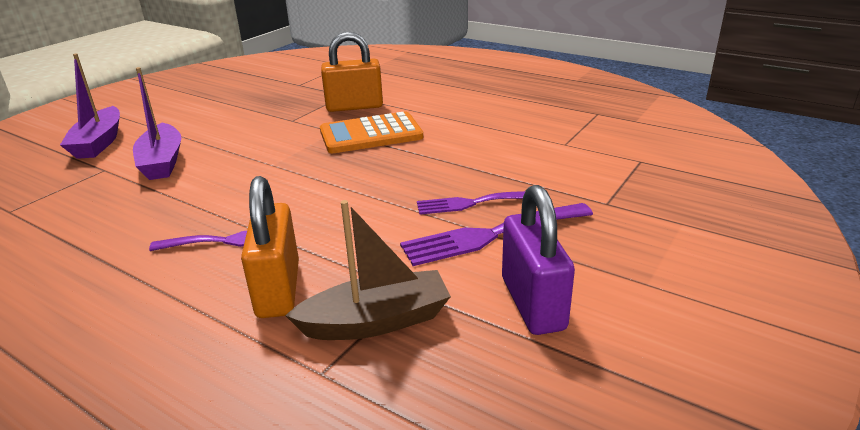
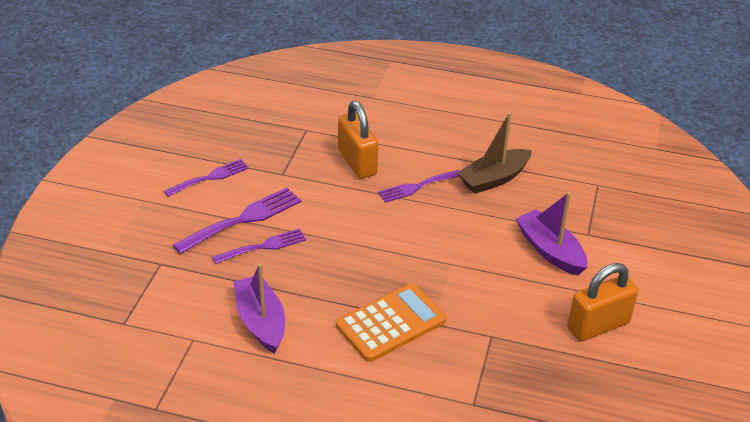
camera: 160 degrees right, 10 degrees up
(99, 143) = (642, 266): purple boat -> purple boat (261, 321)
(354, 107) = (442, 375): orange padlock -> orange padlock (598, 326)
(376, 321) = (292, 155): brown boat -> brown boat (494, 179)
(533, 303) = (210, 177): purple padlock -> purple fork

